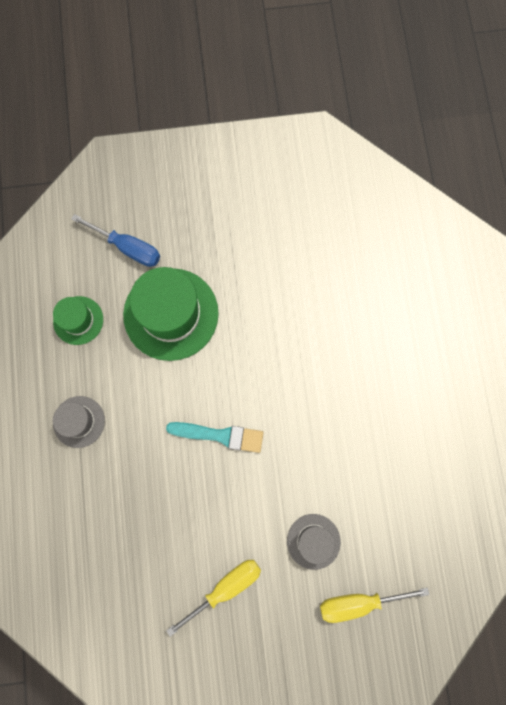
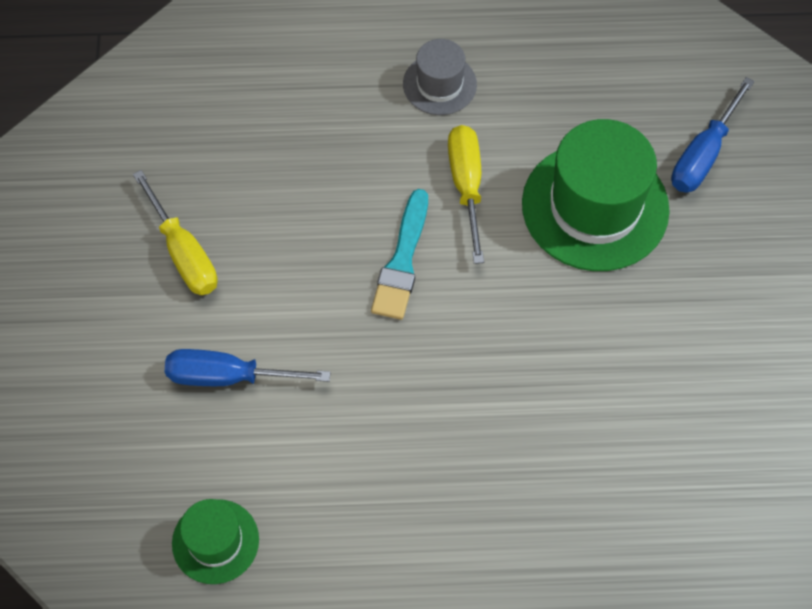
camera: 95 degrees right, 15 degrees down
(78, 320) = (589, 88): green hat -> green hat (215, 541)
(313, 541) = (229, 376): grey hat -> blue screwdriver
(359, 602) = (130, 432): yellow screwdriver -> yellow screwdriver (466, 186)

